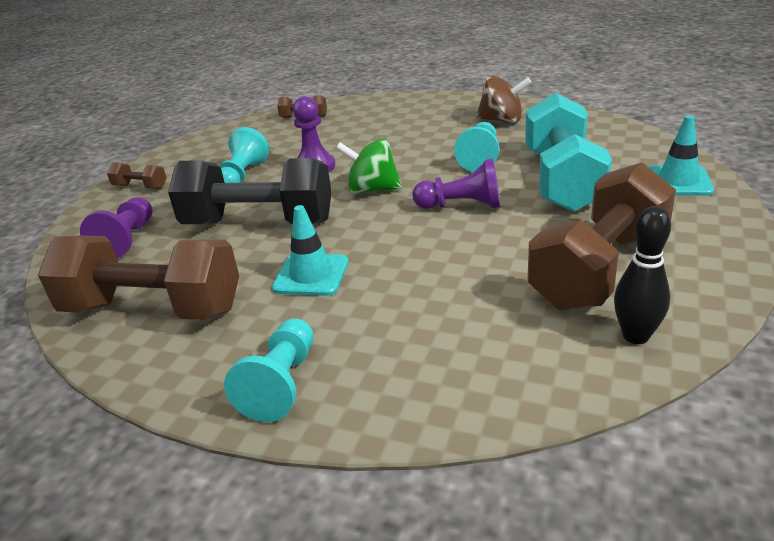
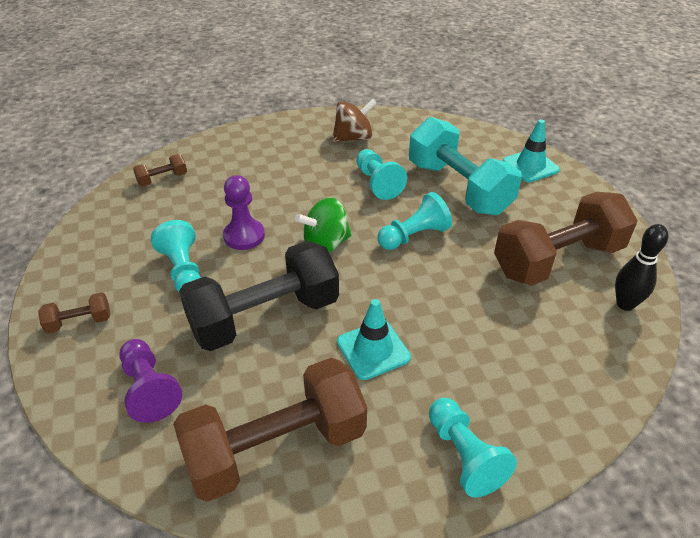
camera: 40 degrees left, 10 degrees up
(462, 205) = (414, 236): purple pawn -> turquoise pawn
(599, 269) = (557, 260): brown dumbbell -> brown dumbbell turned 60 degrees clockwise

